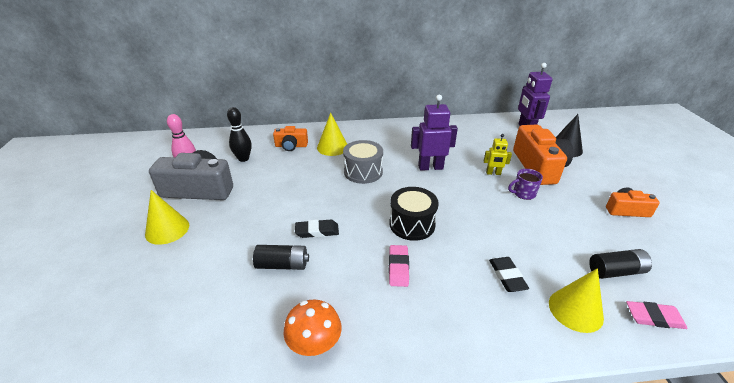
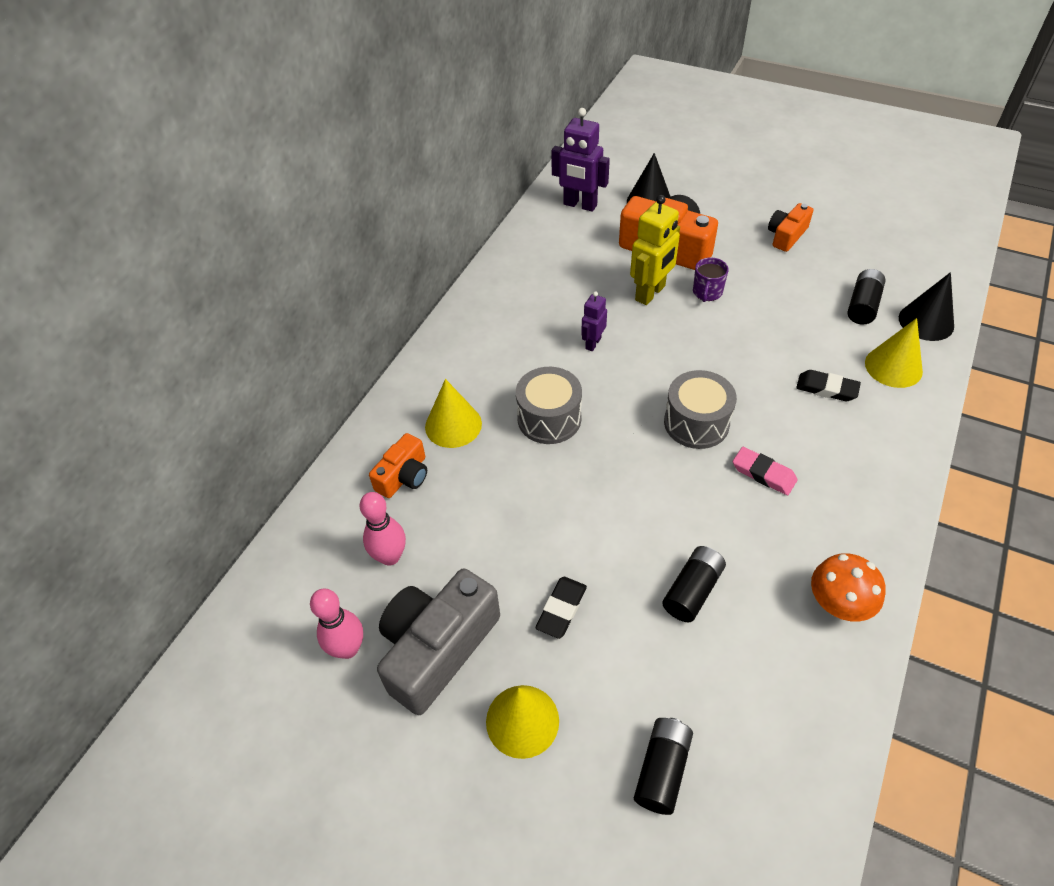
camera: 55 degrees left, 15 degrees up
(151, 293) = (662, 769): none -> black battery
(243, 159) = (390, 556): black bowling pin -> pink bowling pin
(317, 231) = (648, 527): black eraser -> black eraser (561, 609)
(412, 224) = (696, 423): black drum -> grey drum
(430, 167) = (593, 343): purple robot -> purple robot, size x0.57
(493, 173) = (650, 293): yellow robot -> yellow robot, size x1.77
(654, 317) = (926, 322): pink eraser -> black cone

